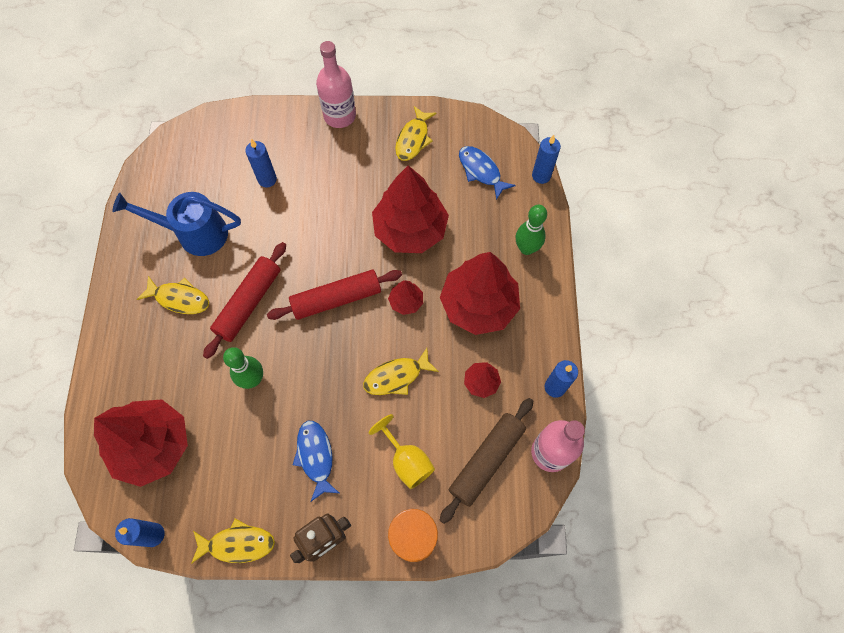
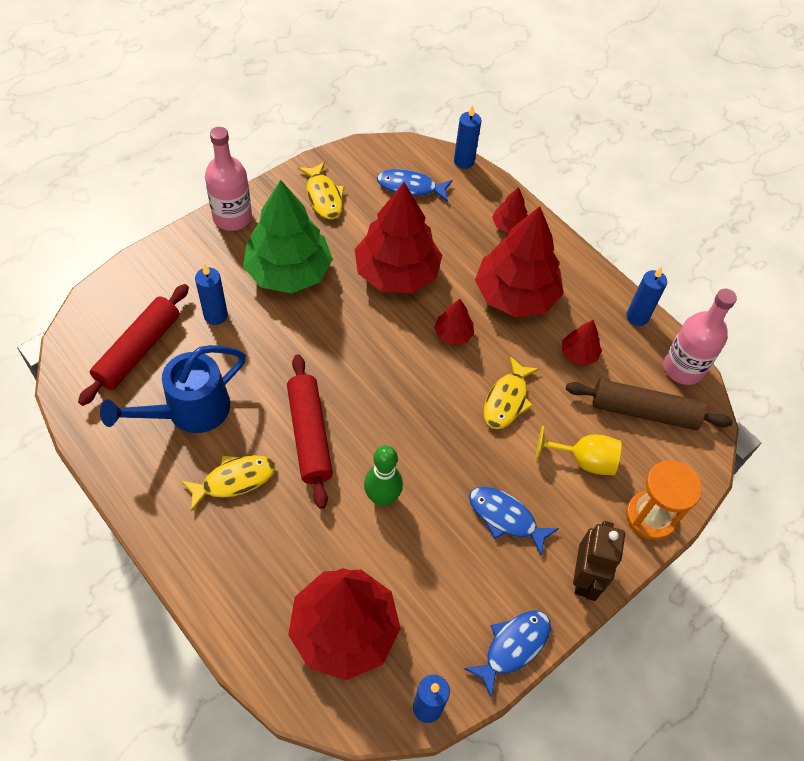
camera: 45 degrees left, 10 degrees down
(238, 544) = (513, 647): yellow fish -> blue fish
(336, 299) = (389, 374): red rolling pin -> red rolling pin (138, 350)
(340, 180) = (289, 272): none -> green tree
(486, 460) = (644, 411): brown rolling pin -> brown rolling pin turned 75 degrees counterclockwise
(526, 248) = (509, 225): green bowling pin -> red tree

